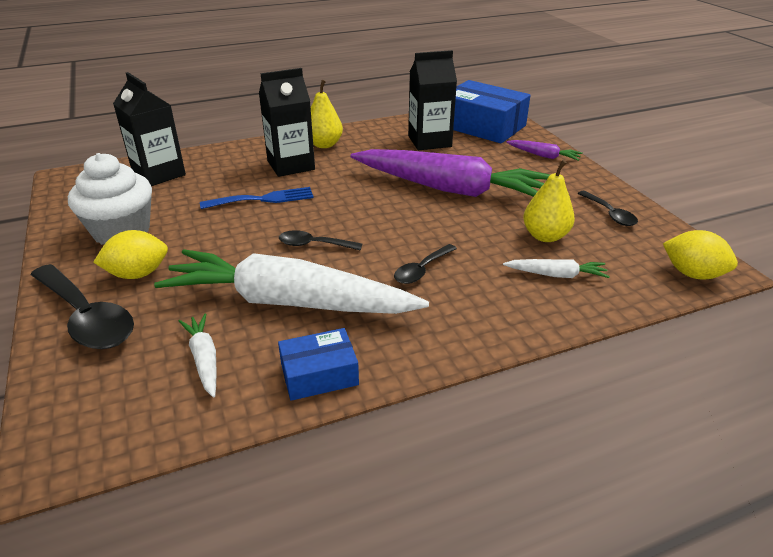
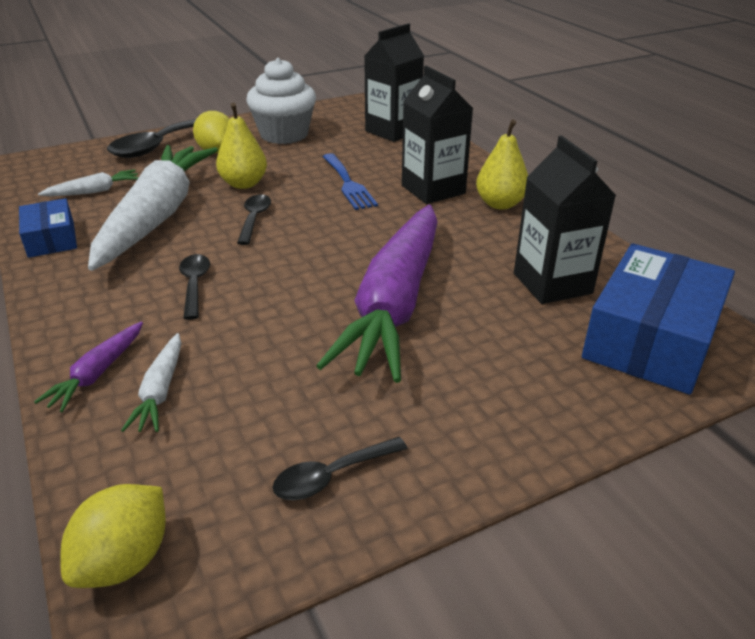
camera: 85 degrees right, 0 degrees up
(422, 270) = (194, 285): black spoon -> black spoon turned 45 degrees clockwise
(544, 156) = (551, 410): purple carrot -> purple carrot (97, 373)
(545, 236) = (261, 388): yellow pear -> yellow pear (244, 184)

